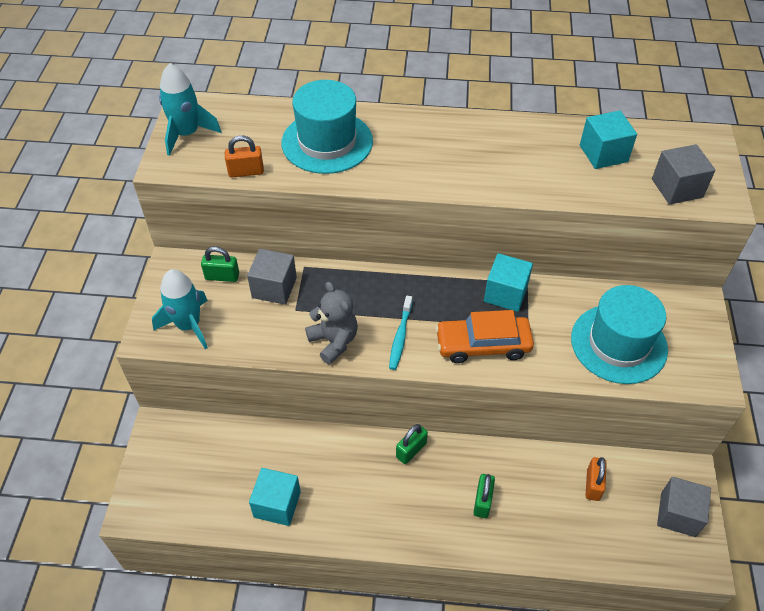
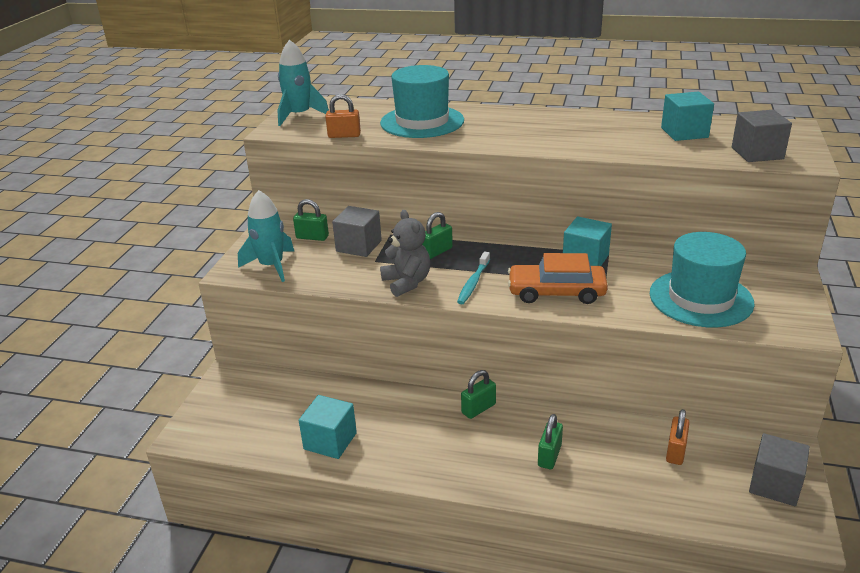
camera: 10 degrees right, 20 degrees down
(356, 291) = (437, 252): none -> green padlock

